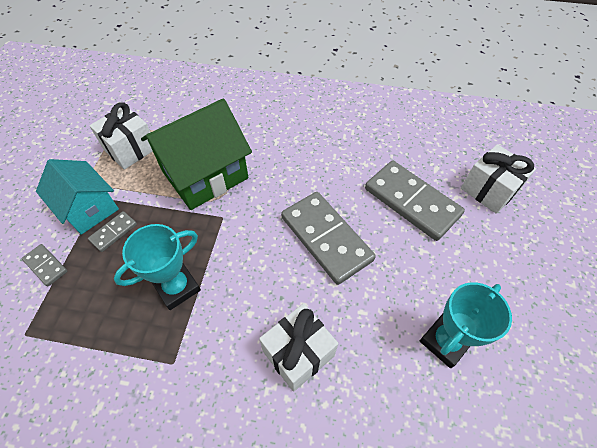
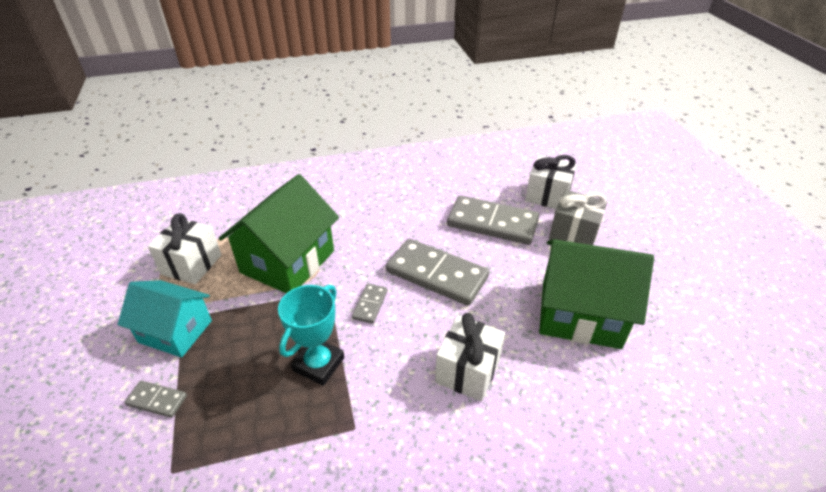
camera: 25 degrees left, 15 degrees down
(113, 232) = (218, 342): grey domino -> grey domino (370, 305)
(445, 341) = (580, 314): turquoise trophy -> green house
(491, 246) = (573, 234): none -> grey gift

